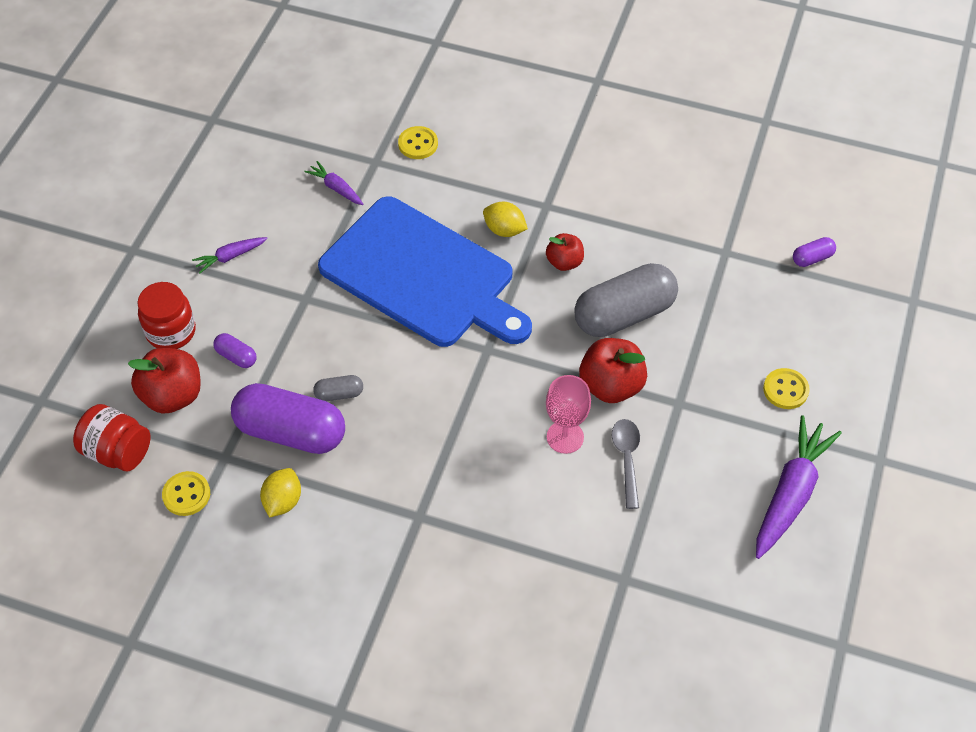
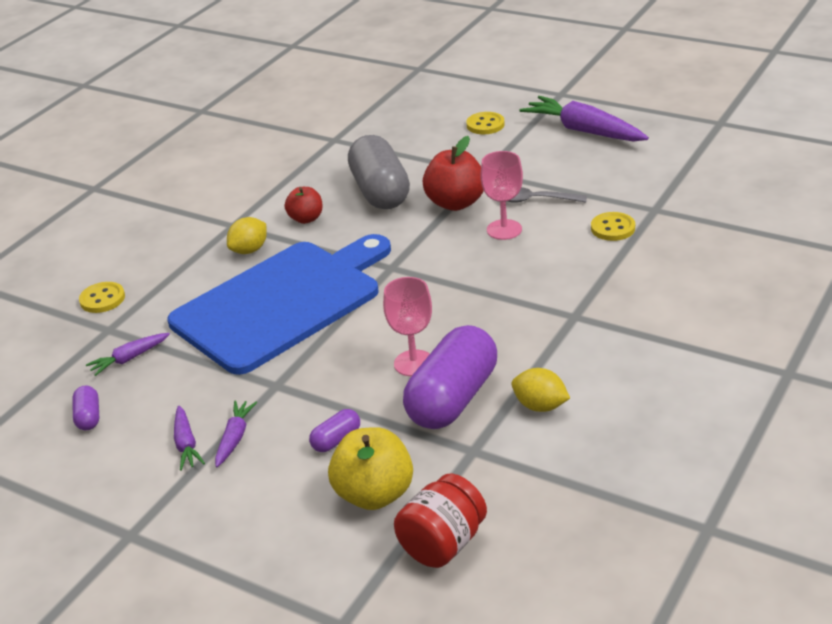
camera: 75 degrees left, 20 degrees down
(171, 331) = (278, 496): red jar -> none
(172, 395) = (374, 494): red apple -> yellow apple
(186, 494) = (517, 482): yellow button -> yellow button (613, 228)
(238, 287) = (235, 438): none -> purple carrot
(339, 394) = (414, 363): grey capsule -> pink goblet
(812, 258) = (359, 103): purple capsule -> purple capsule (88, 417)

